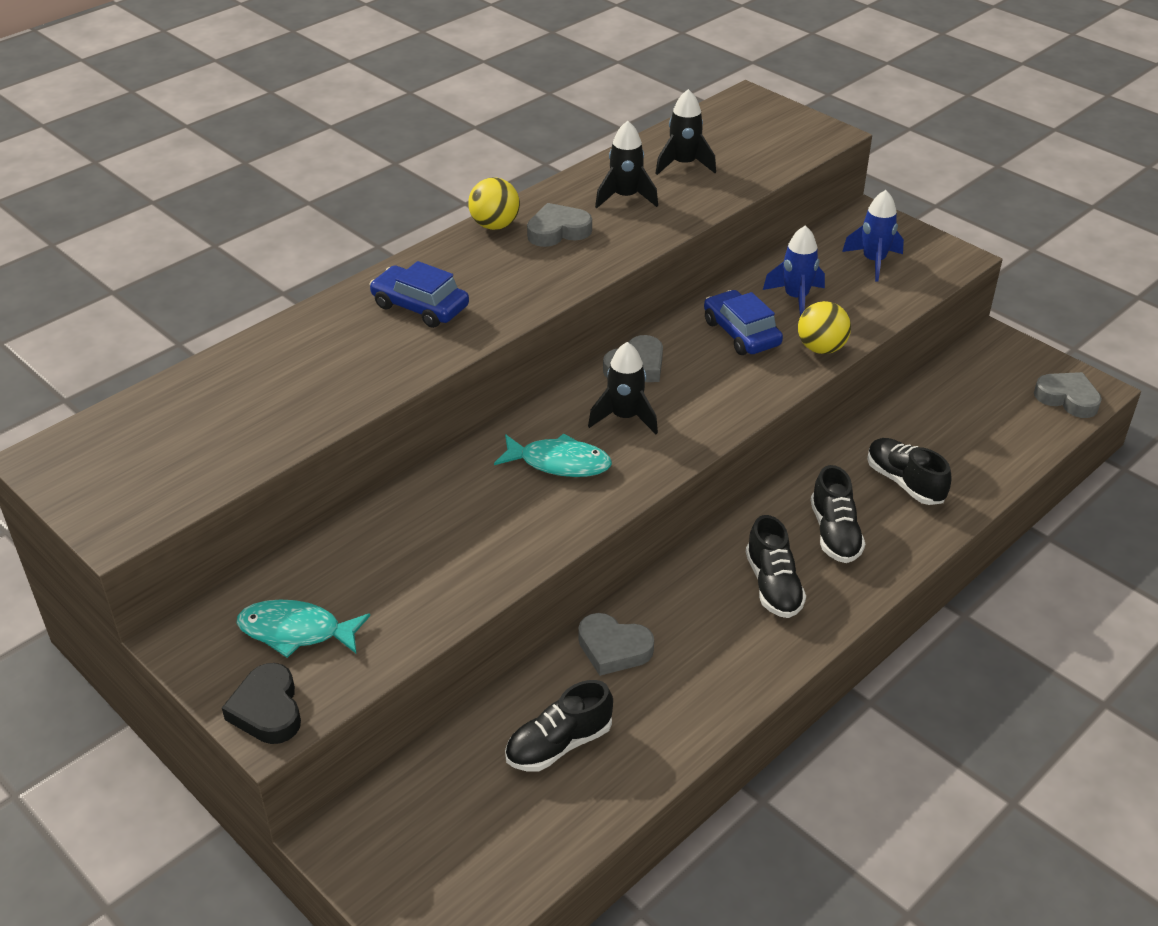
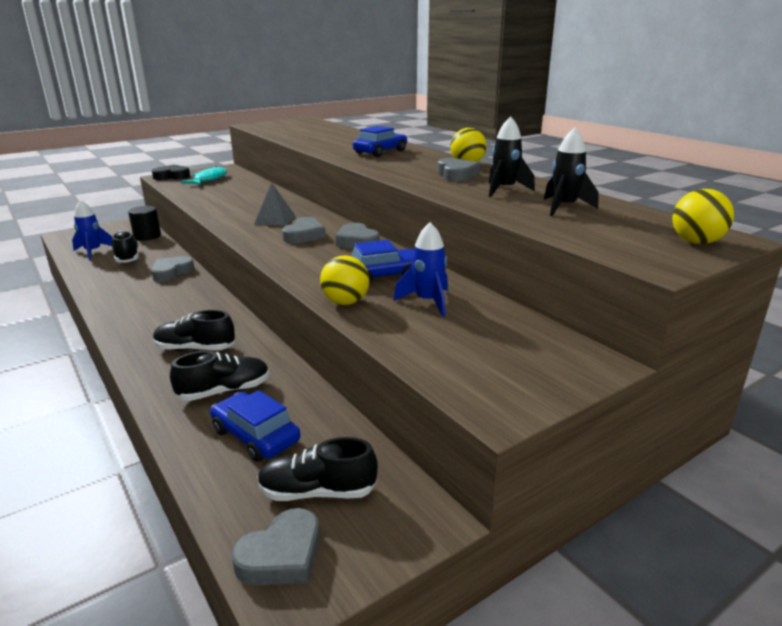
camera: 100 degrees right, 15 degrees down
(433, 768) = (147, 236): none -> black cylinder
(559, 463) = (275, 219): turquoise fish -> grey pyramid
(625, 417) = (304, 235): black rocket -> grey heart
(763, 113) = (696, 242): none -> yellow ball
(773, 585) = (169, 319): black shoe -> black shoe (317, 492)
(873, 261) = (490, 350): blue rocket -> blue rocket (93, 252)
(958, 442) = (255, 436): none -> blue car

